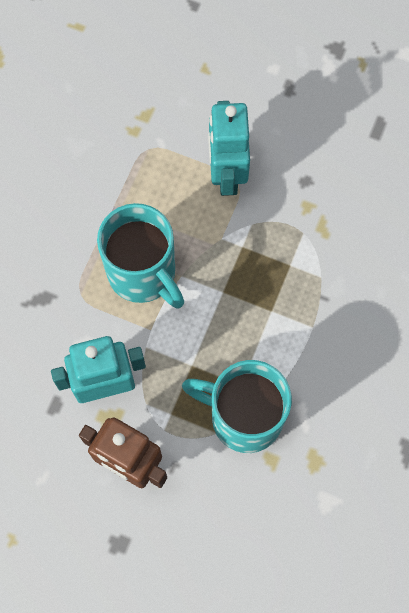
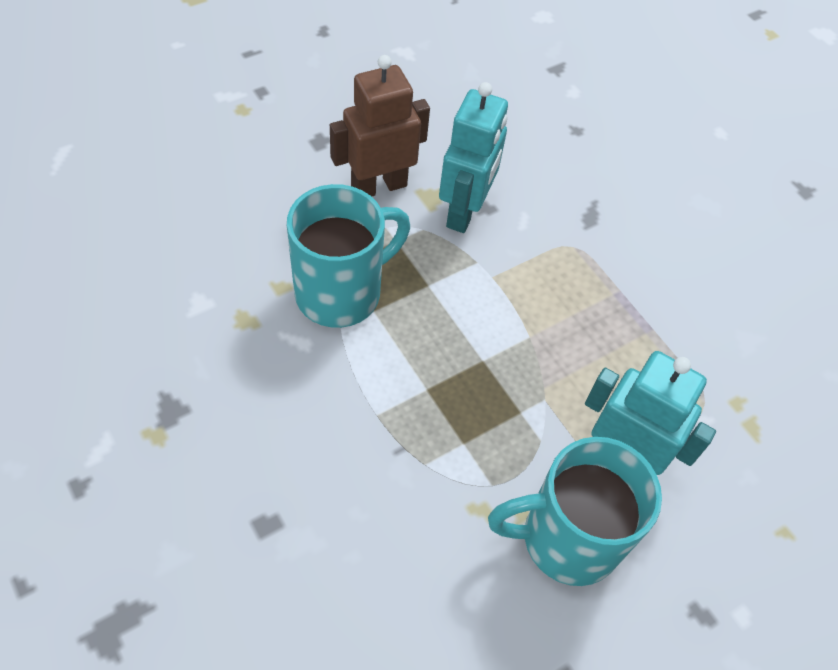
camera: 120 degrees right, 15 degrees down
(143, 274) = (556, 306): turquoise mug -> turquoise mug (566, 538)

